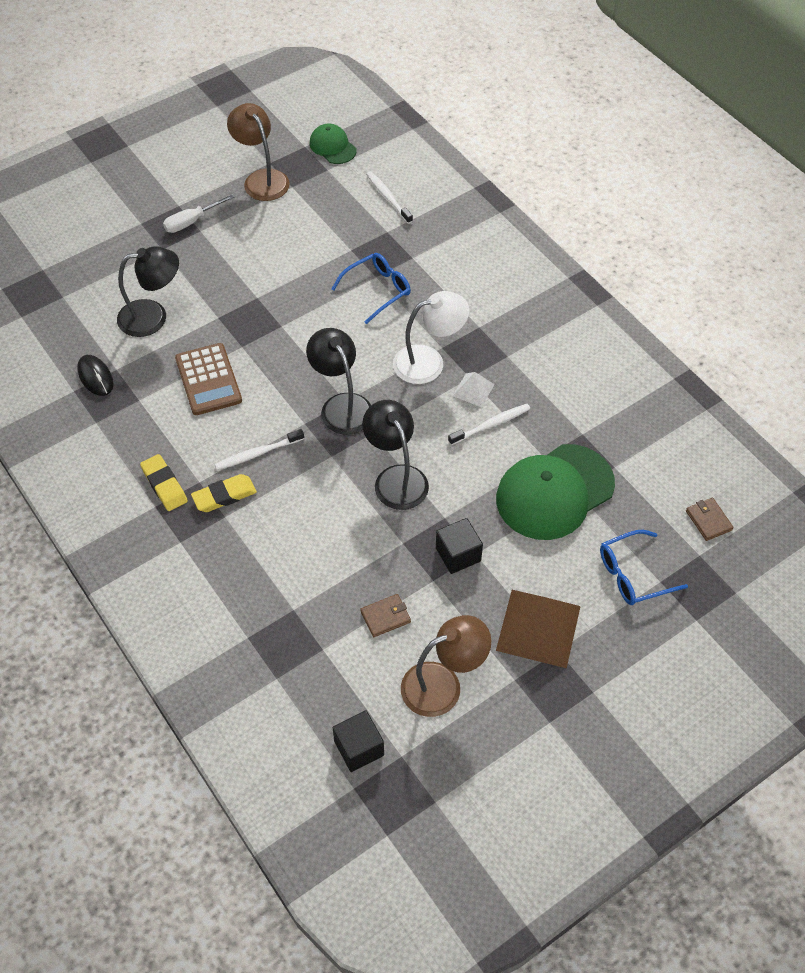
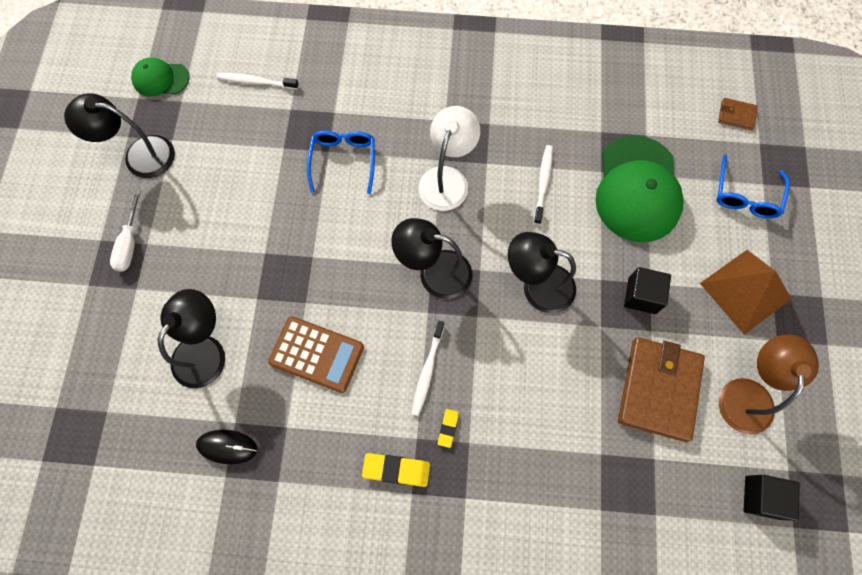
camera: 50 degrees left, 15 degrees up
(224, 496) = (448, 428): yellow eraser -> yellow eraser, size x0.58
(262, 179) = (139, 155): brown lamp -> black lamp
(385, 617) = (659, 389): brown wallet -> brown wallet, size x2.23
(473, 390) = (500, 170): white pyramid -> none

